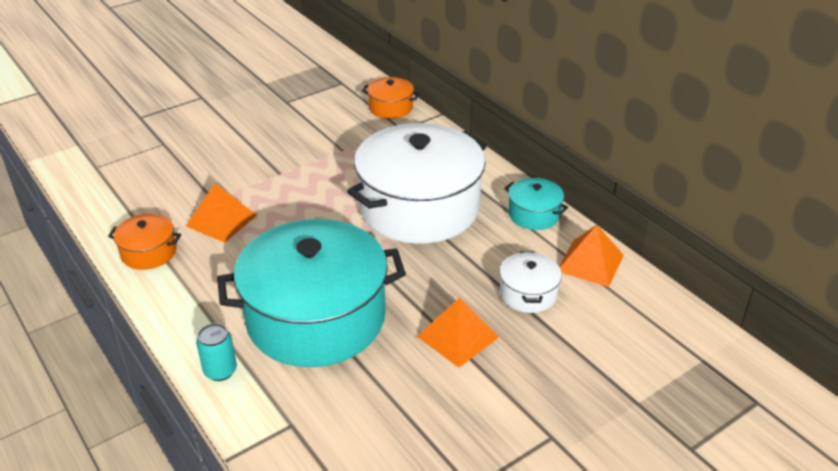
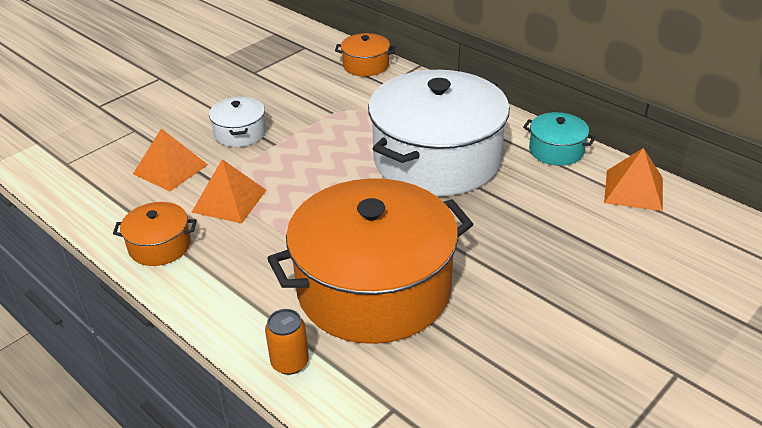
camera: 10 degrees left, 0 degrees up
(220, 371) = (290, 362): turquoise can -> orange can
(316, 318) = (374, 288): turquoise pot -> orange pot
(457, 336) = (533, 284): orange pyramid -> orange pyramid (170, 169)
(528, 293) = (586, 229): white pot -> white pot (240, 133)

